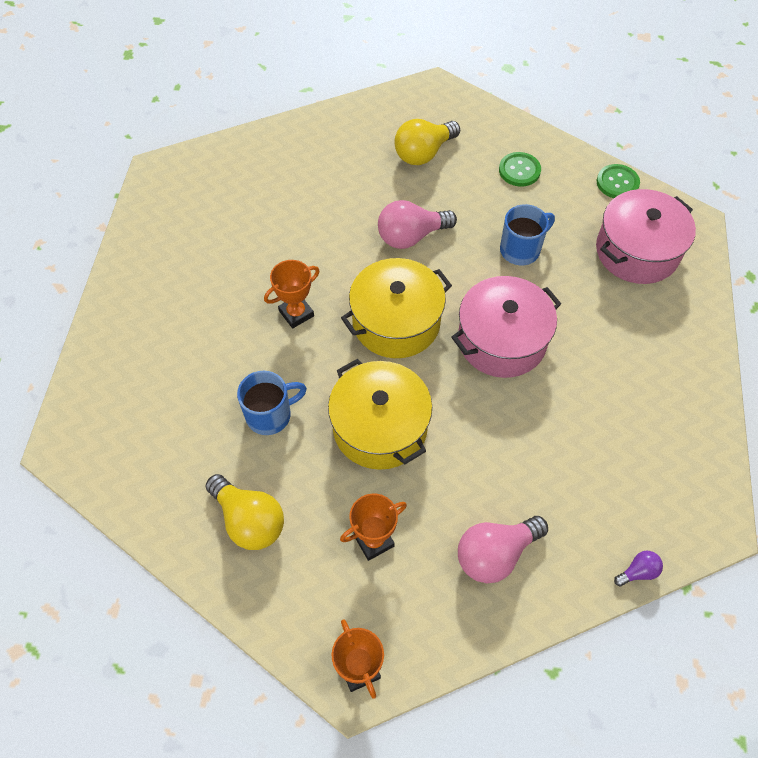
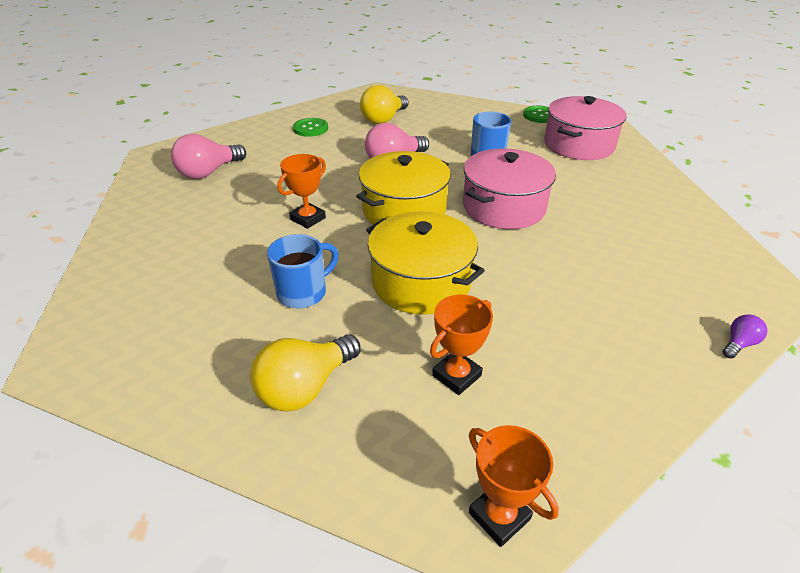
camera: 15 degrees left, 20 degrees down
(249, 520) = (305, 387): yellow light bulb -> yellow light bulb turned 105 degrees clockwise
(495, 554) = (591, 359): pink light bulb -> pink light bulb (209, 172)
(519, 170) = (463, 118): green button -> green button (310, 128)

